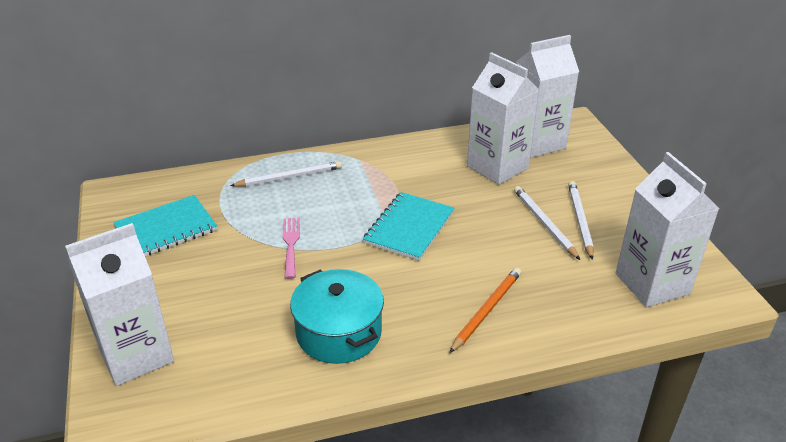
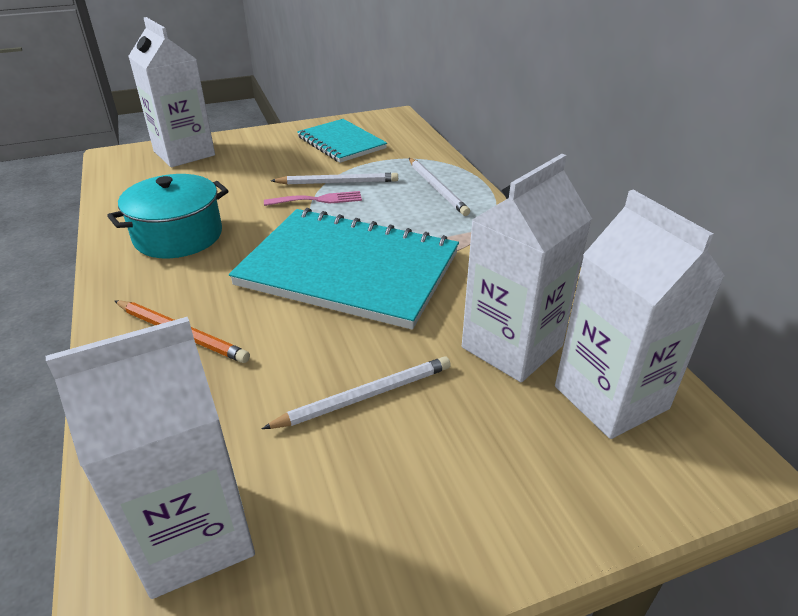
camera: 85 degrees right, 0 degrees up
(409, 228) = (348, 270): turquoise notebook -> turquoise notebook, size x1.72
(579, 220) = (376, 443): white pencil -> white pencil (338, 182)

